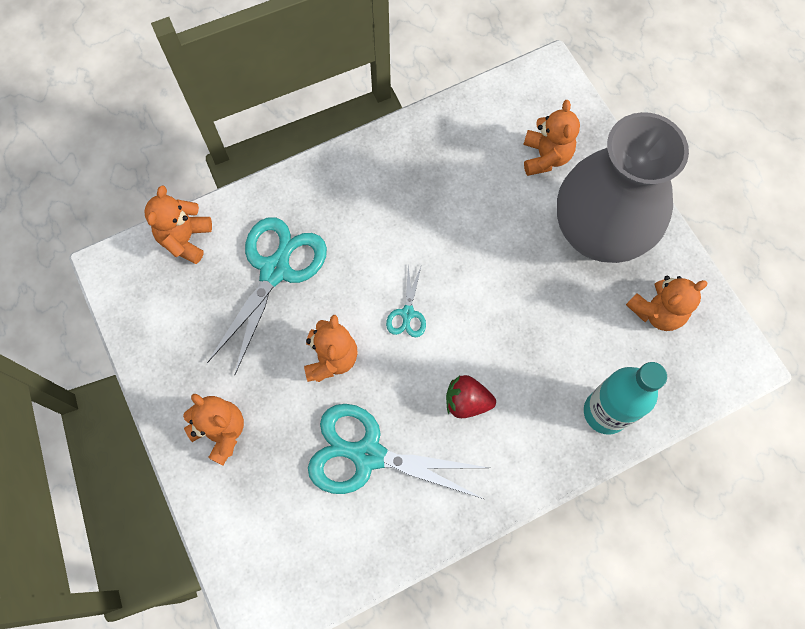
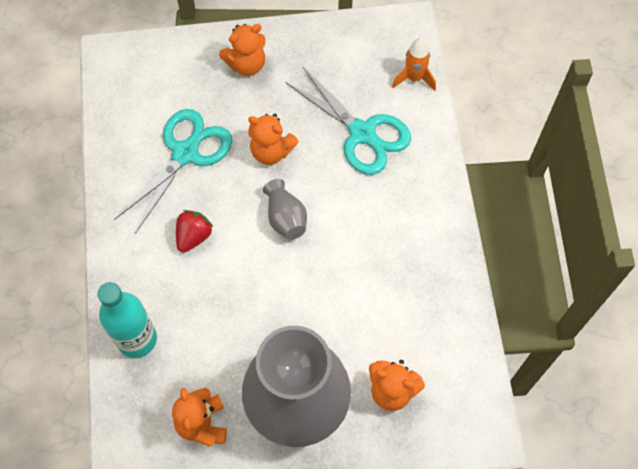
camera: 110 degrees right, 5 degrees down
(185, 239) = (414, 78): orange teddy bear -> orange rocket
(407, 313) = (285, 218): turquoise scissors -> grey vase

